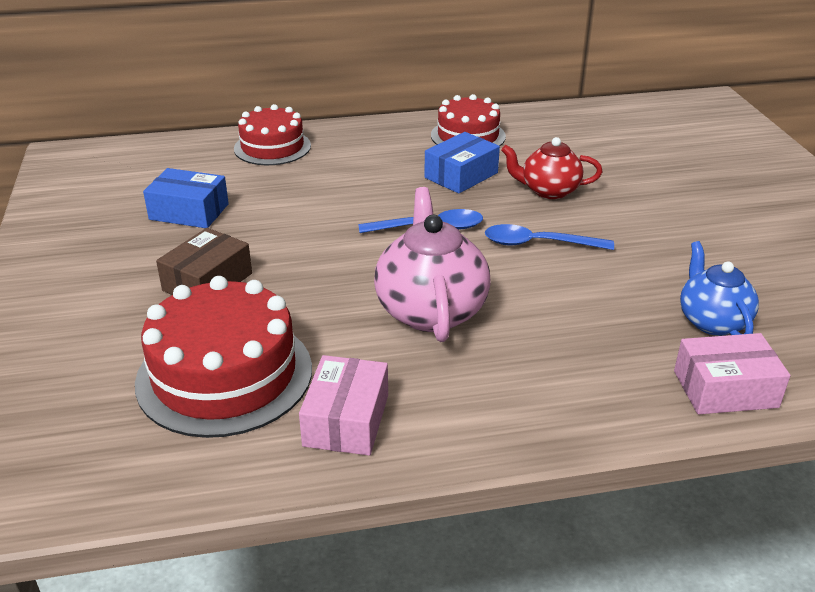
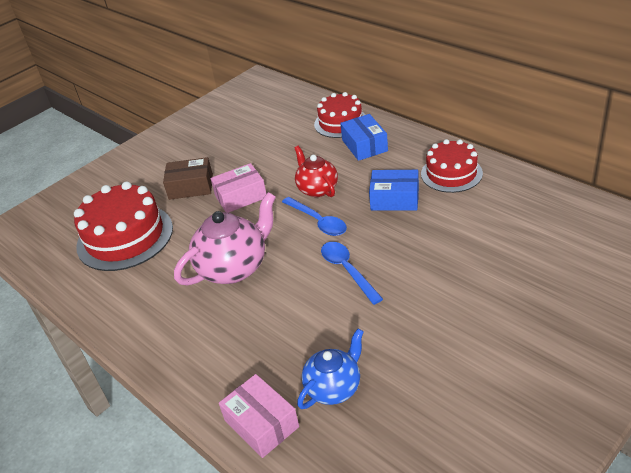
camera: 60 degrees right, 5 degrees up
(189, 212) = (245, 142): blue box -> blue box (364, 145)
(346, 420) = (120, 291): pink box -> pink box (241, 196)
(549, 191) = (420, 242): red teapot -> red teapot (317, 189)

